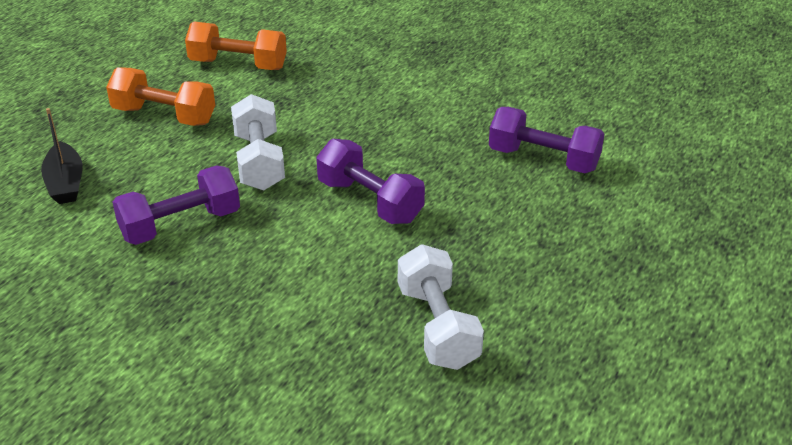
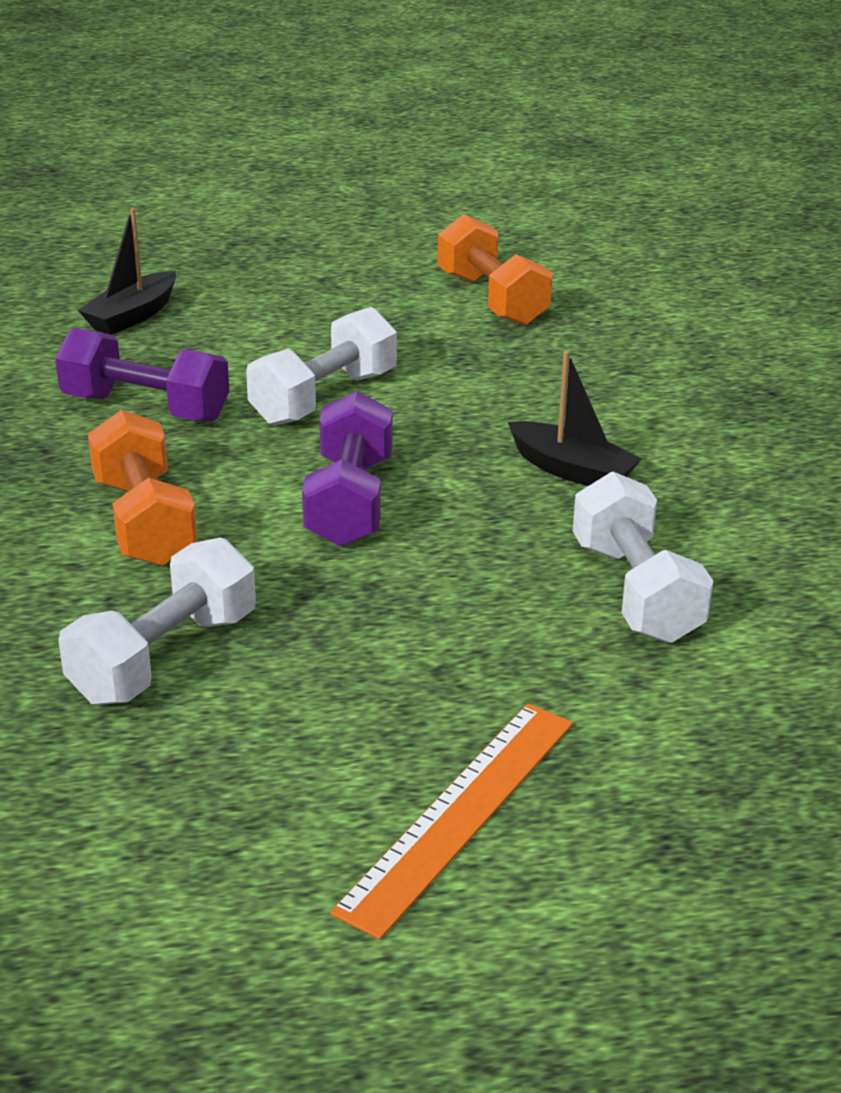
camera: 50 degrees right, 5 degrees down
(164, 116) = (325, 307): orange dumbbell -> orange dumbbell (145, 521)
(427, 125) = (572, 470): none -> black boat
(543, 159) = (635, 591): purple dumbbell -> white dumbbell
(652, 290) = (459, 813): none -> orange ruler

